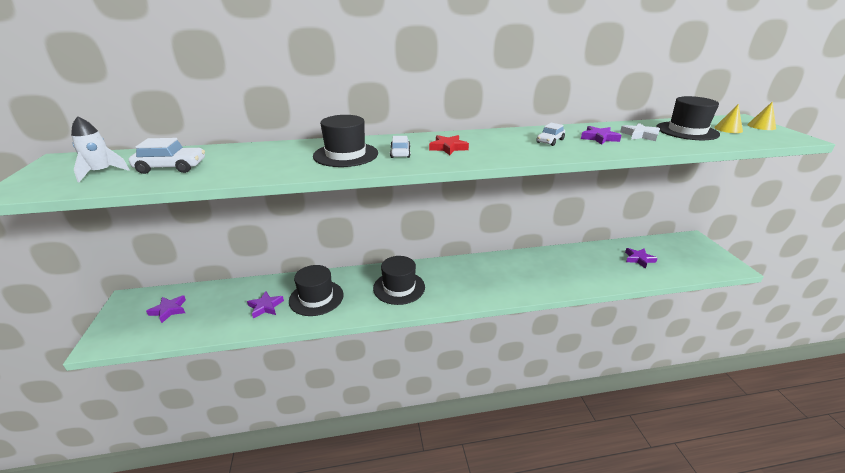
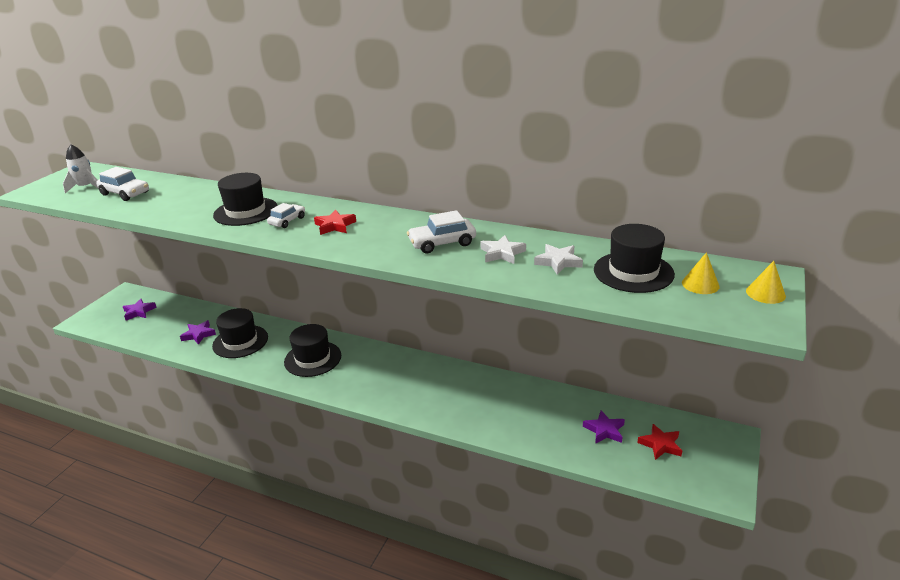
camera: 35 degrees right, 0 degrees up
(550, 141) = (442, 243): white car -> white car, size x1.52
(599, 138) = (502, 253): purple star -> white star
(673, 255) = (660, 445): none -> red star

